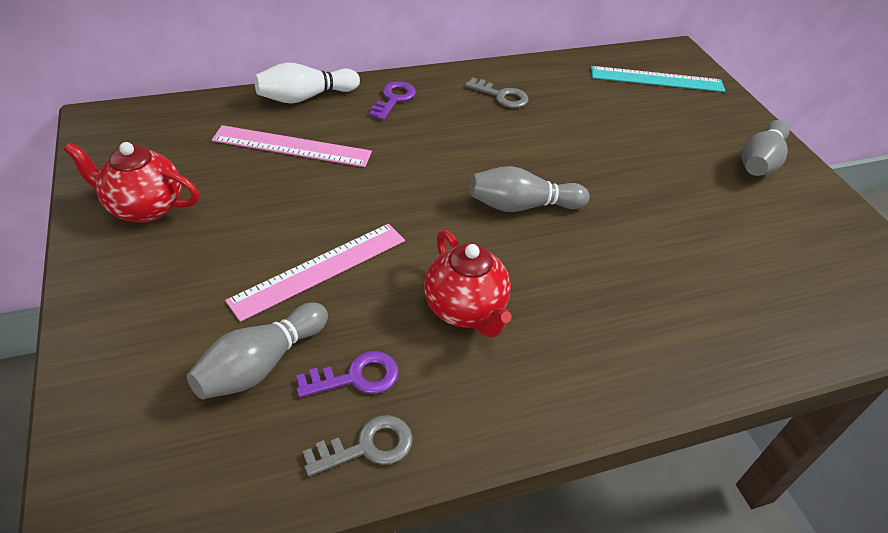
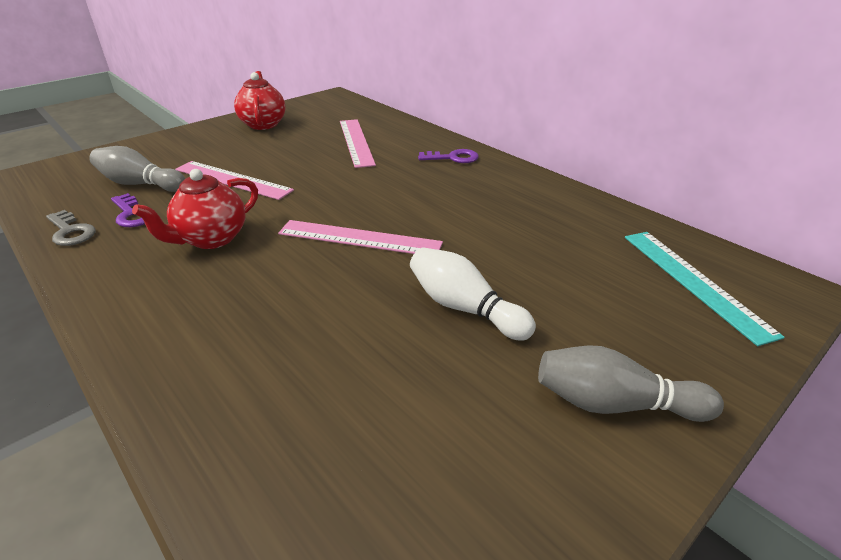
camera: 70 degrees right, 10 degrees down
(305, 97) = (417, 132): white bowling pin -> white bowling pin (464, 308)
(501, 96) = (518, 197): grey key -> none
(522, 206) = (359, 238): grey bowling pin -> pink ruler

